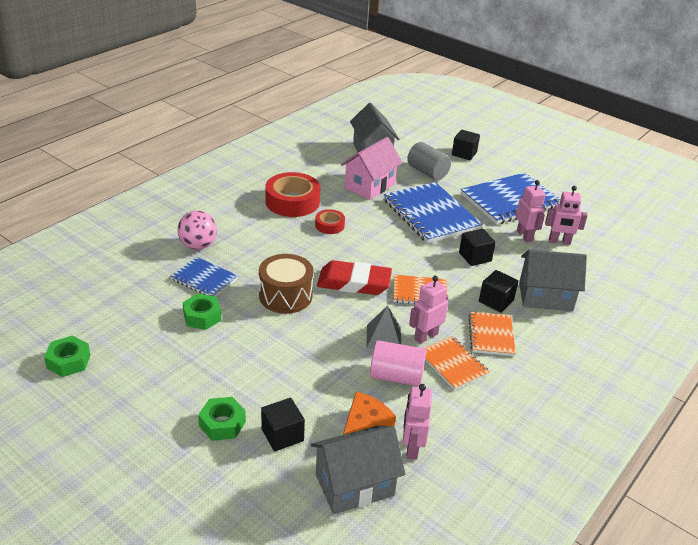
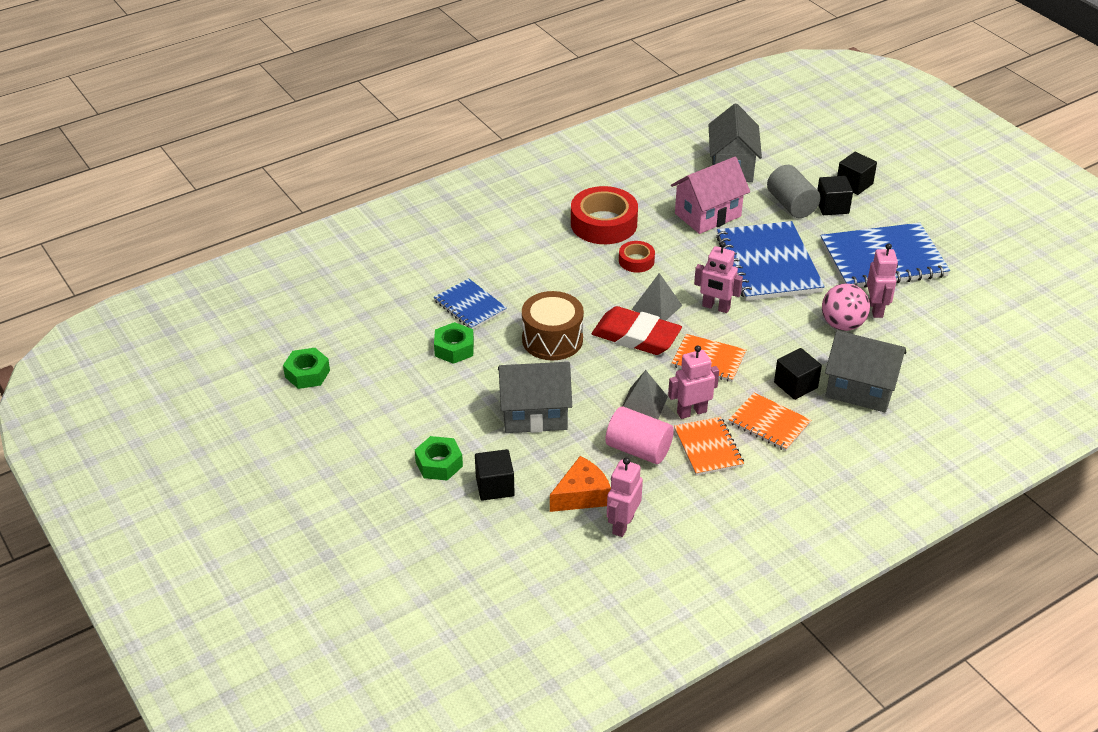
camera: 20 degrees right, 5 degrees up
(198, 245) = (475, 265): pink ball -> pink ball (842, 324)
(354, 485) = (548, 548): grey house -> grey house (534, 415)
(360, 258) = (656, 307): none -> grey pyramid
(475, 257) = (797, 327): black cube -> black cube (832, 206)
(491, 335) = (769, 423): orange notebook -> orange notebook turned 75 degrees counterclockwise
(559, 242) = (918, 323): pink robot -> pink robot (716, 307)

